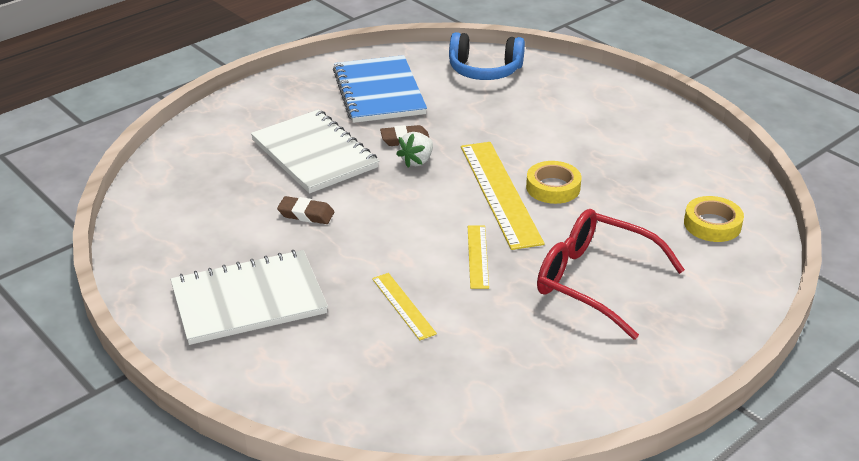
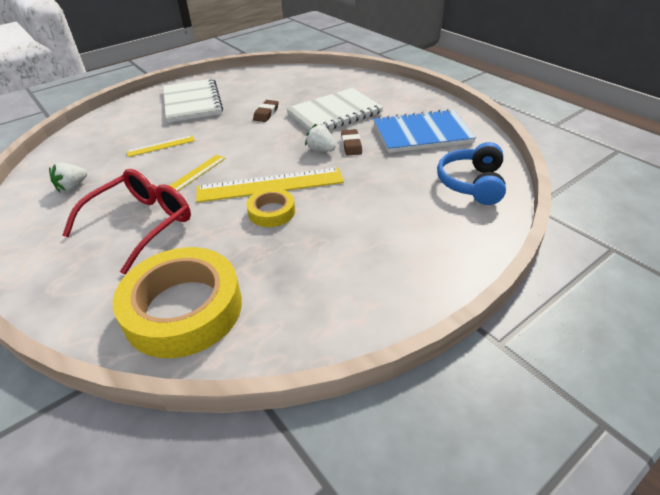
camera: 95 degrees right, 5 degrees up
(477, 256) = (196, 173): yellow ruler -> yellow ruler turned 60 degrees counterclockwise
(524, 371) = (72, 187): none -> white strawberry
(712, 224) = (183, 309): yellow tape -> yellow tape, size x2.01

